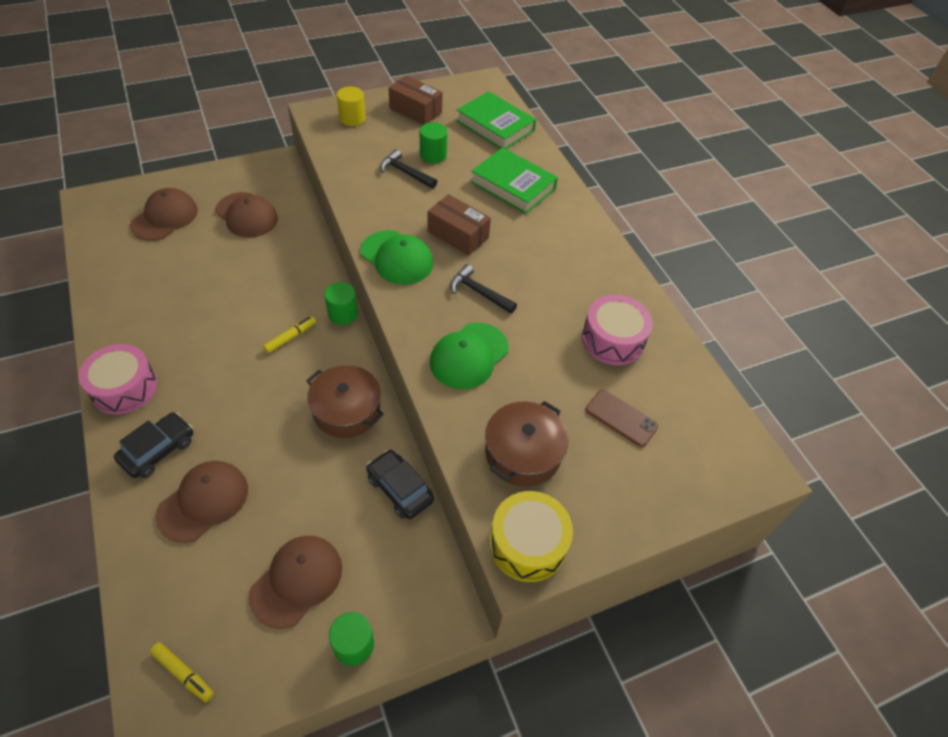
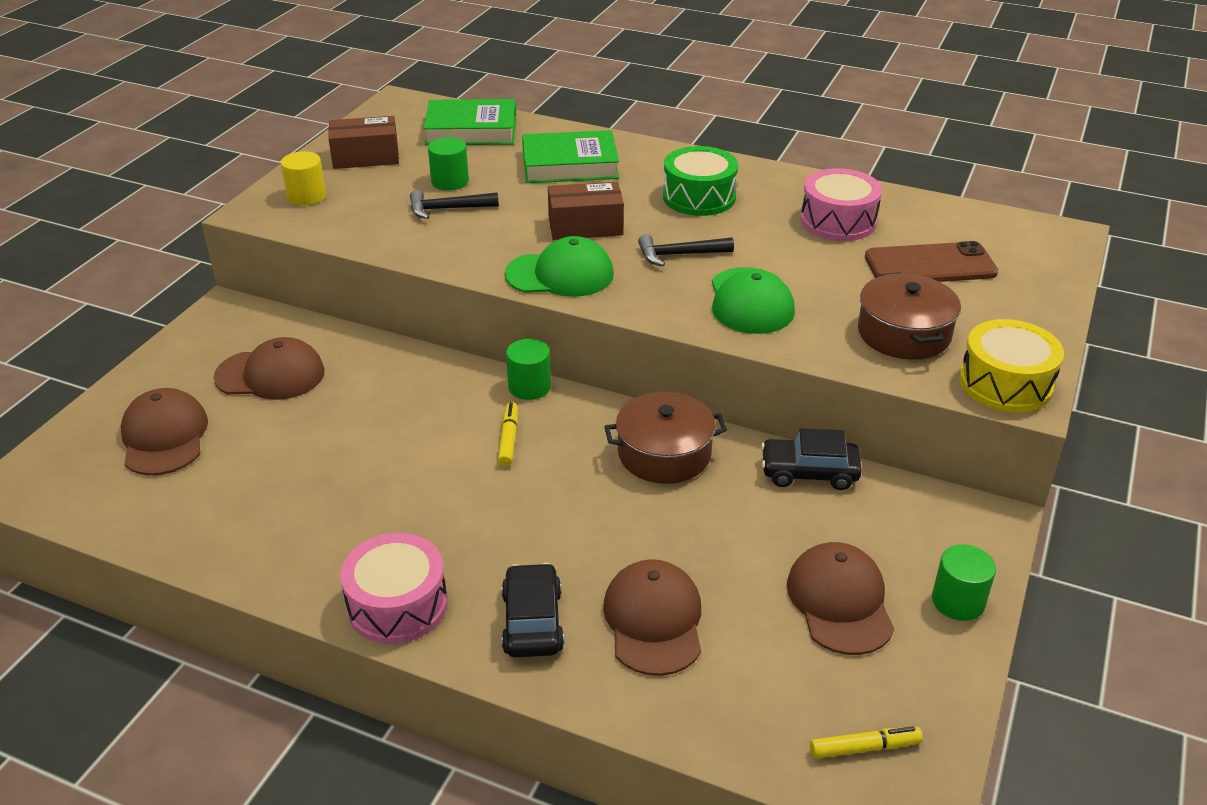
camera: 40 degrees left, 15 degrees down
(553, 260) = (699, 197): none -> green drum
(621, 418) = (930, 265): brown phone -> brown phone, size x1.52

